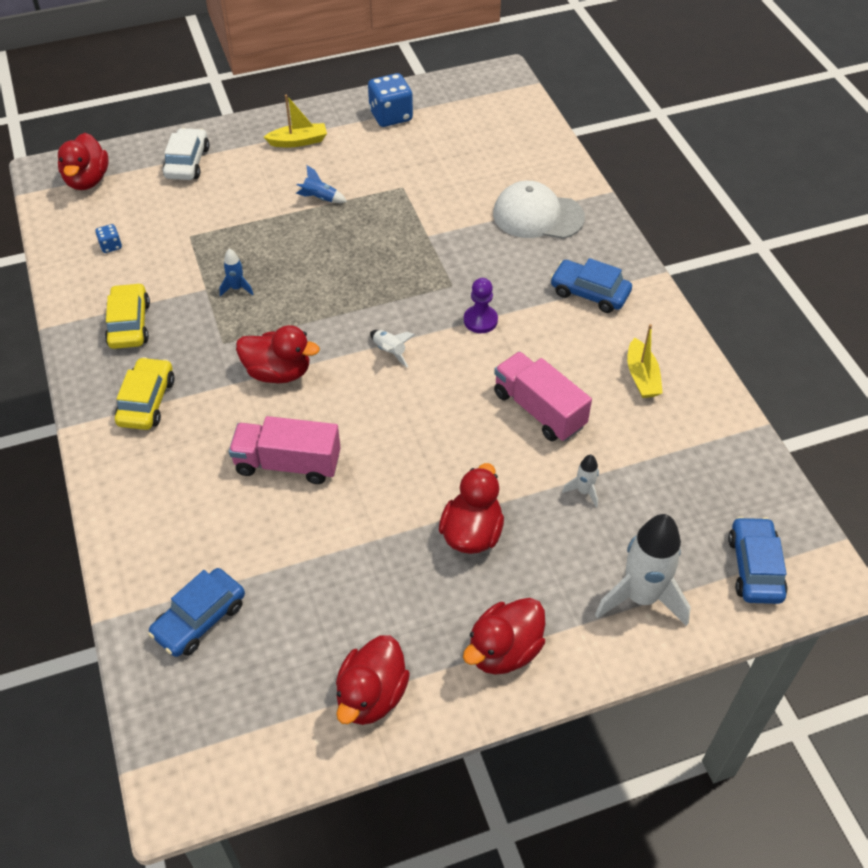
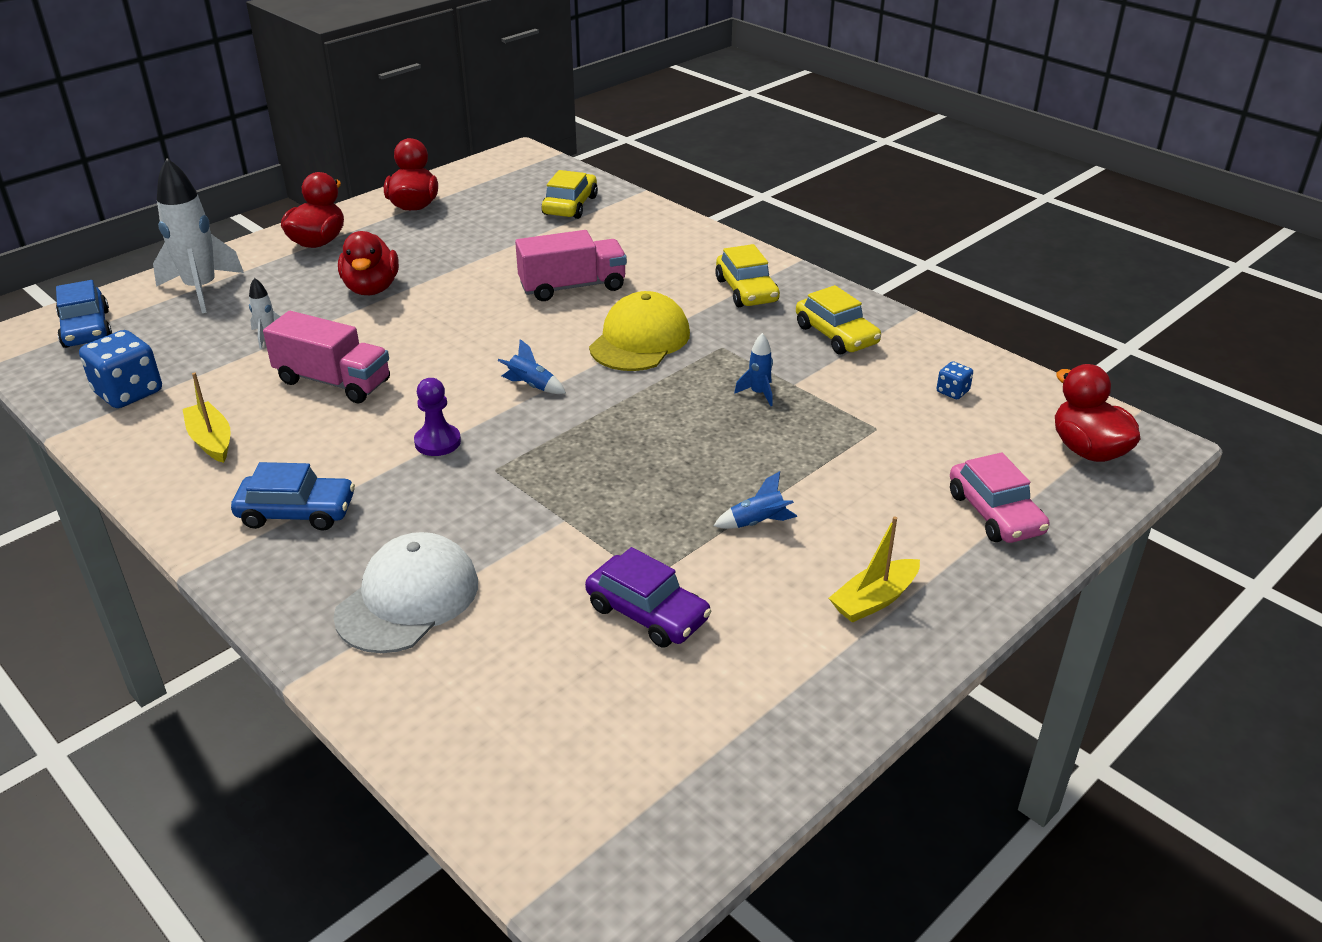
camera: 155 degrees right, 15 degrees down
(187, 162) = (995, 513): white car -> pink car
(200, 619) = (570, 205): blue car -> yellow car
(278, 372) = (640, 340): red duck -> yellow cap
(389, 351) = (531, 386): white rocket -> blue rocket
(391, 116) = (765, 705): blue dice -> blue dice (128, 392)
(415, 170) = (647, 613): none -> purple car
(537, 216) = (408, 599): white cap -> white cap turned 45 degrees counterclockwise

